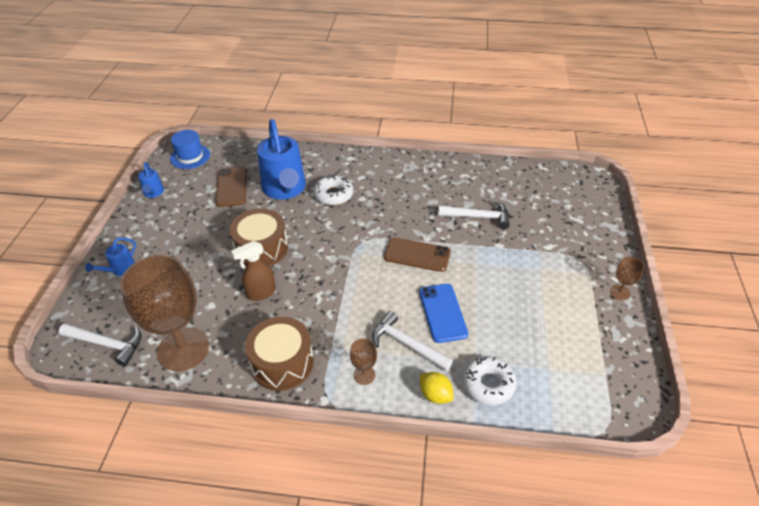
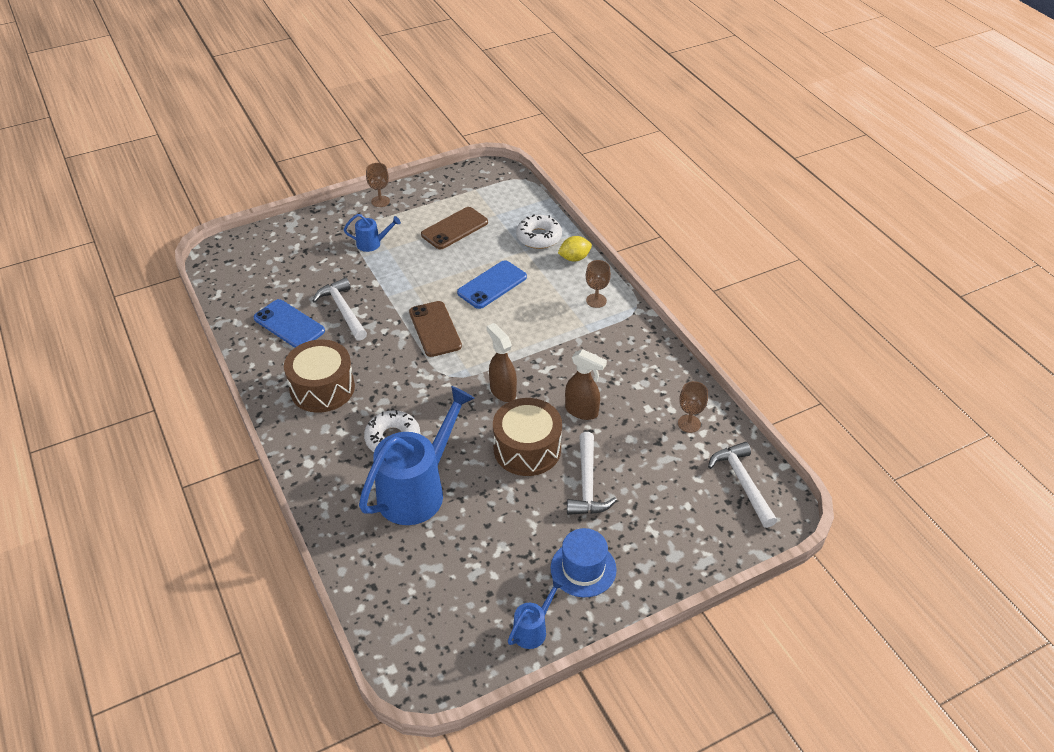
camera: 125 degrees left, 0 degrees up
(120, 270) = (666, 551): blue watering can -> blue watering can (372, 244)
(183, 349) = (689, 423): brown goblet -> brown goblet, size x0.41
(190, 156) = (429, 650): blue hat -> blue hat (583, 568)
(231, 187) = (454, 549): brown phone -> brown phone (454, 228)
(282, 363) = (634, 352): brown drum -> brown drum (322, 388)
(322, 261) = (502, 391): none -> brown spray bottle
(406, 344) = (544, 291): white hammer -> white hammer (587, 484)
(435, 395) = (574, 258): yellow lemon -> yellow lemon turned 60 degrees clockwise
(482, 187) = (289, 325): none -> blue phone

